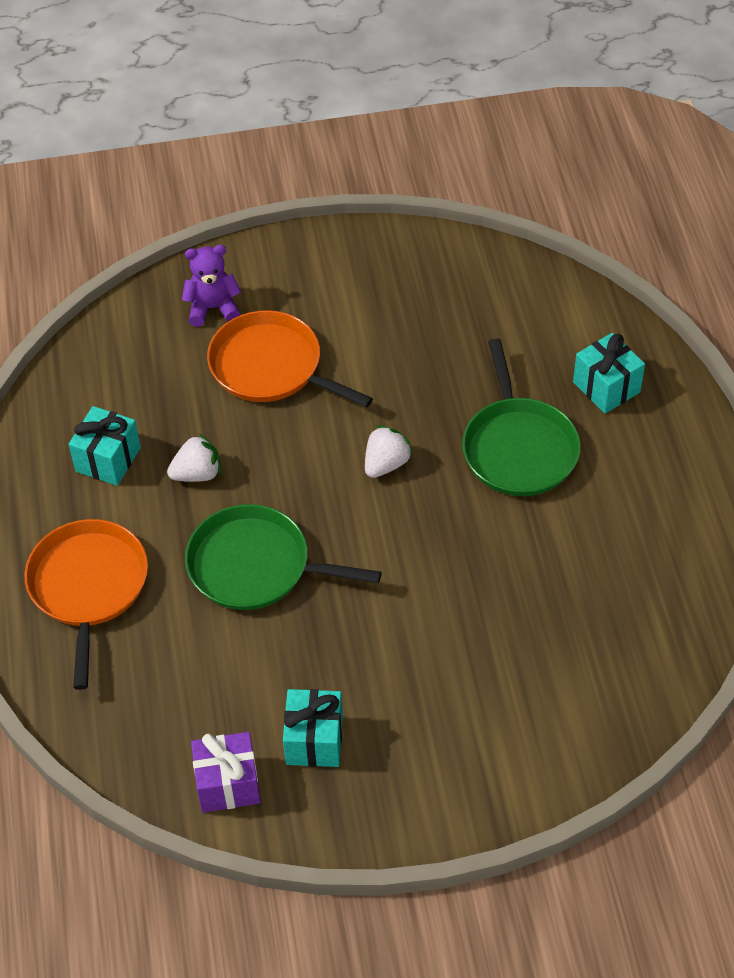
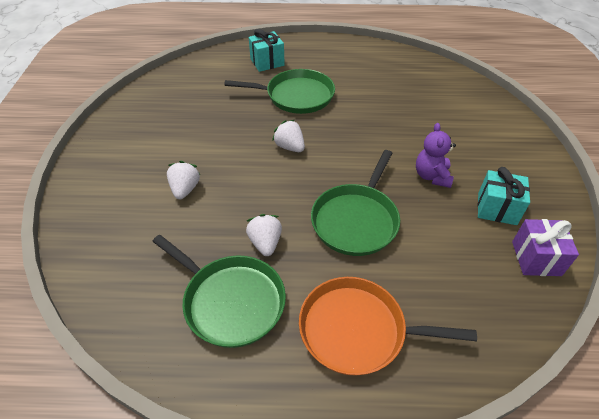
camera: 80 degrees left, 5 degrees down
(108, 459) = (230, 301): turquoise gift -> green pan
(213, 308) = (111, 214): purple teddy bear -> purple teddy bear (432, 176)
(271, 367) = (185, 189): orange pan -> white strawberry

